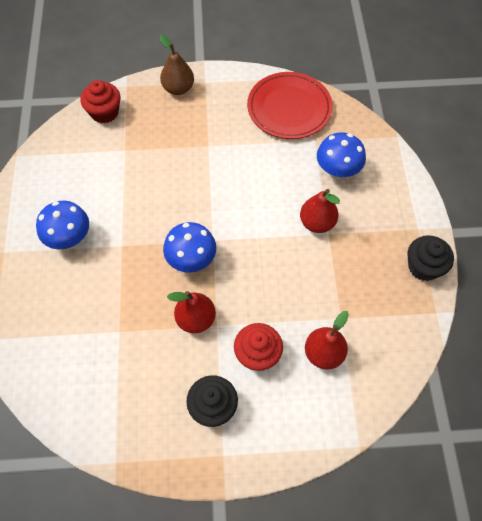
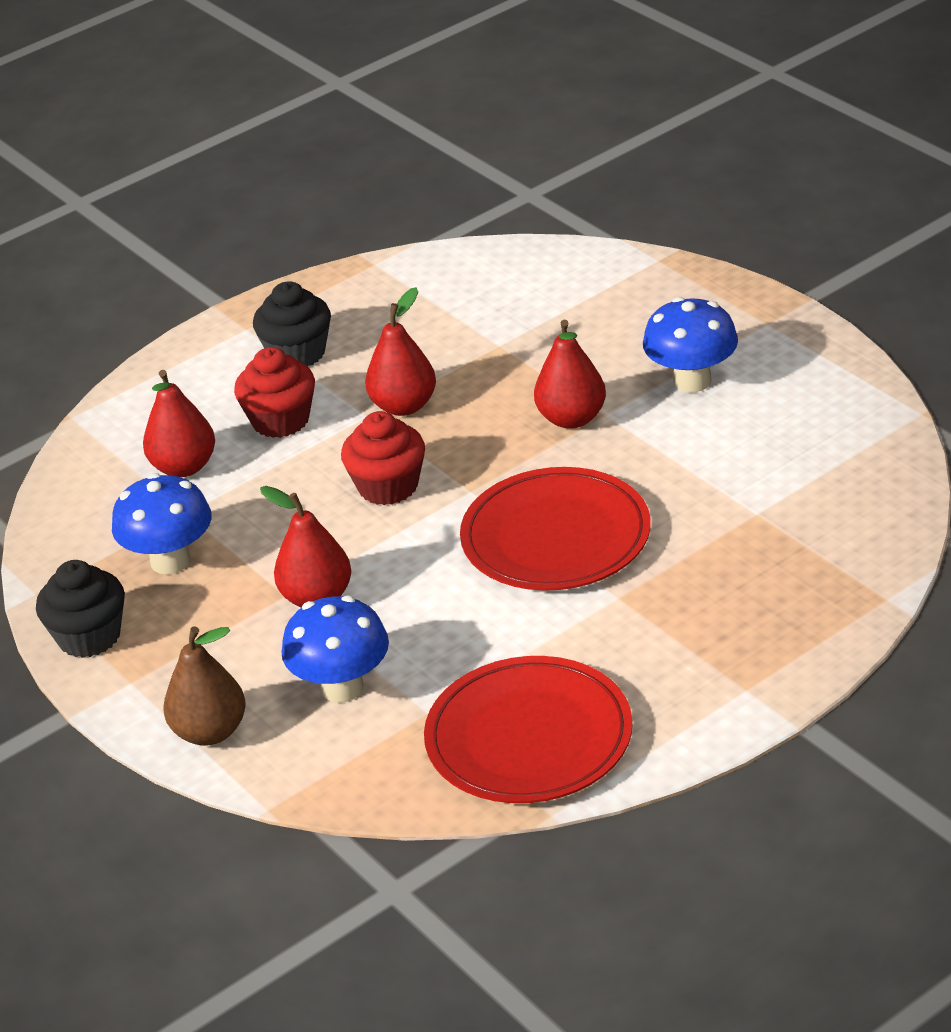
camera: 150 degrees right, 25 degrees down
(104, 112) = (866, 540): red cupcake -> red cupcake (388, 486)
(136, 253) = (572, 418): none -> red pear
(178, 88) = (783, 649): brown pear -> brown pear (210, 732)
(191, 260) = (478, 454): blue mushroom -> blue mushroom (170, 561)
(203, 189) = (556, 537): none -> red plate

